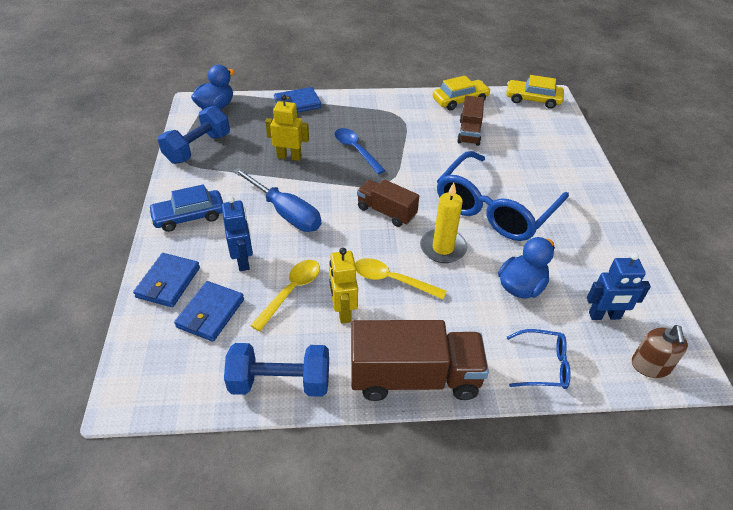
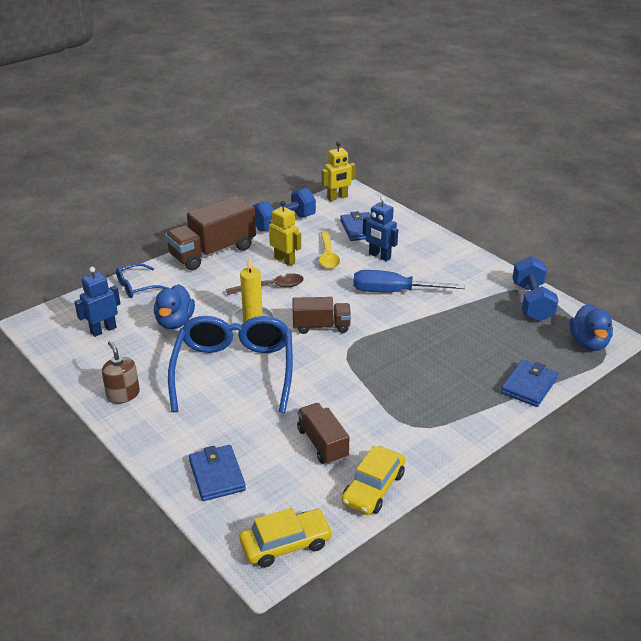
camera: 145 degrees right, 10 degrees down
(168, 282) = (405, 230): blue wallet -> blue wallet (217, 475)
(189, 216) = (453, 261): blue car -> none
(289, 157) = (453, 331): yellow robot -> yellow robot (337, 197)
(356, 150) = (408, 365): blue spoon -> none
(392, 280) = (270, 287): yellow spoon -> brown spoon
(650, 365) = (62, 315): brown soap dispenser -> brown soap dispenser (123, 394)

